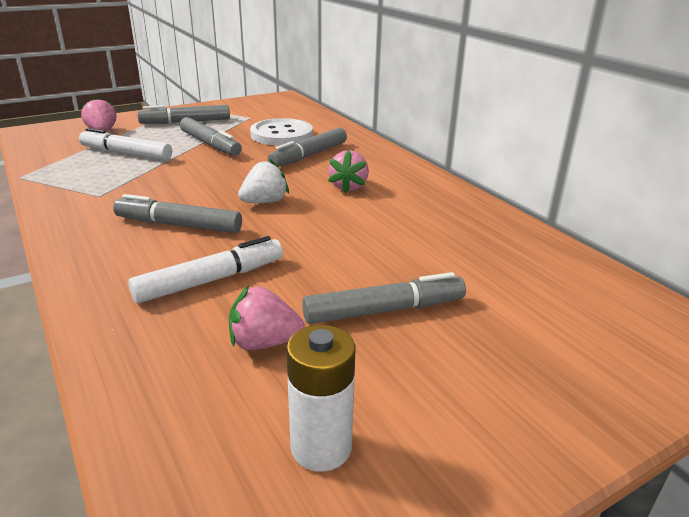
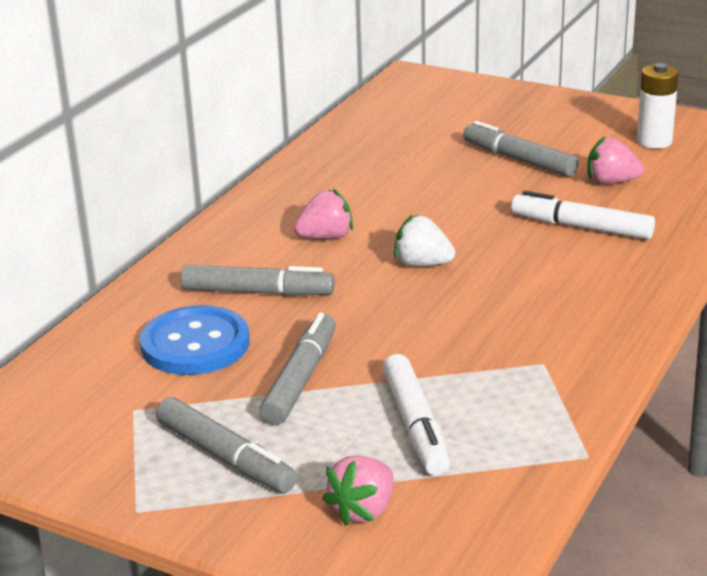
camera: 120 degrees left, 0 degrees up
(179, 225) = (529, 282): grey marker -> none
(264, 343) = (611, 182): pink strawberry -> pink strawberry turned 135 degrees clockwise
(281, 134) = (195, 344): white button -> blue button

